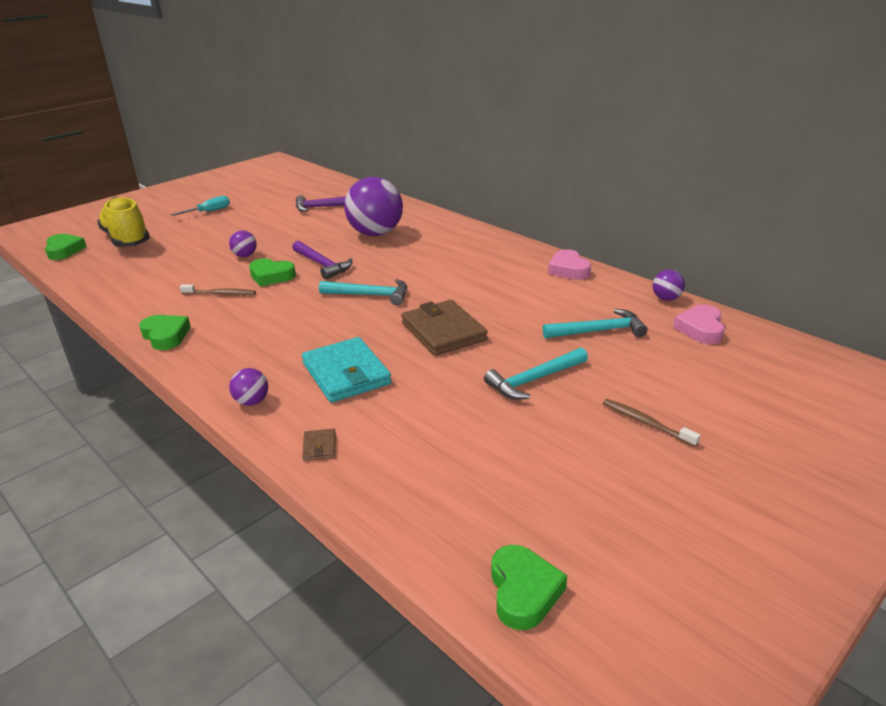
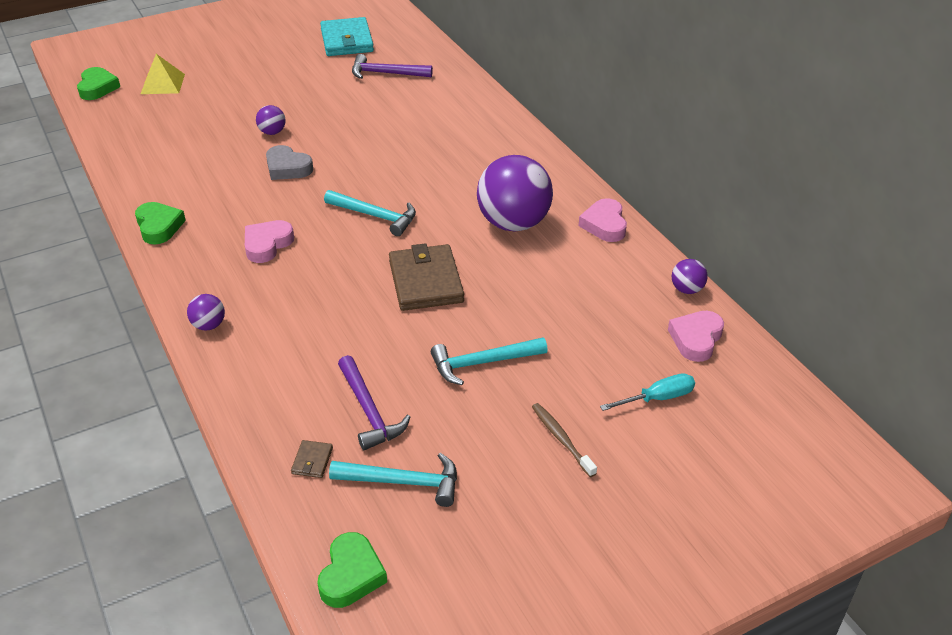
camera: 15 degrees right, 10 degrees up
(127, 239) = (162, 84): yellow shoe -> yellow pyramid
(209, 211) = (259, 57): turquoise screwdriver -> turquoise screwdriver (658, 398)
(220, 294) = (228, 182): brown toothbrush -> none
(271, 276) = (287, 168): green heart -> grey heart
(280, 331) = (267, 245): none -> pink heart
(319, 447) = (248, 390): brown wallet -> brown wallet (312, 461)
(322, 265) = (345, 162): purple hammer -> purple hammer (369, 411)
(346, 374) = (307, 312): turquoise wallet -> turquoise wallet (346, 40)
(376, 233) = (422, 127): purple ball -> purple ball (513, 223)
(599, 331) = (585, 317): turquoise hammer -> turquoise hammer (403, 482)

